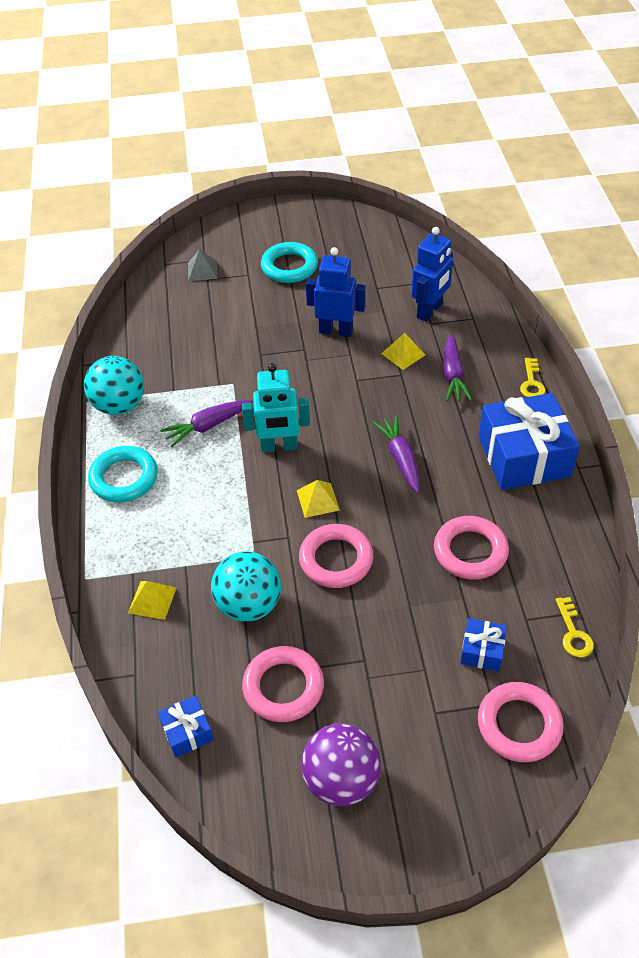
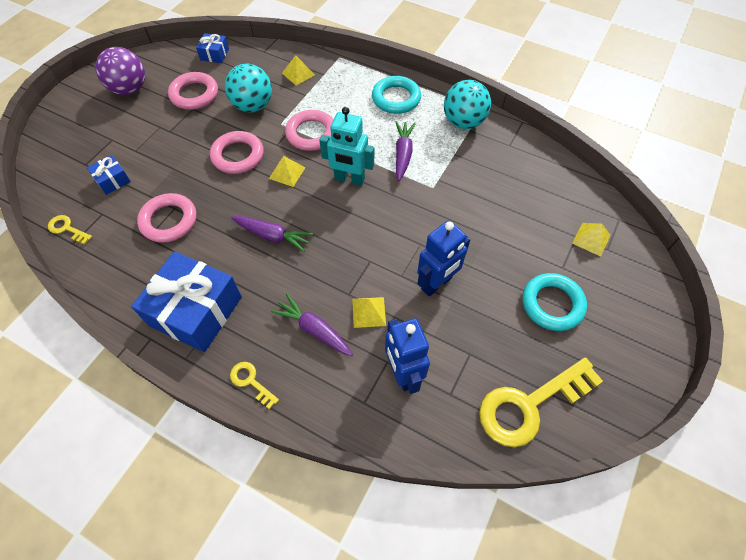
camera: 125 degrees right, 10 degrees up
(202, 270) = (591, 239): grey pyramid -> yellow pyramid
(279, 446) = (349, 179): turquoise robot -> turquoise robot turned 105 degrees counterclockwise
(383, 247) = (529, 405): none -> yellow key
(519, 725) = (63, 166): pink ring -> pink ring (311, 134)

